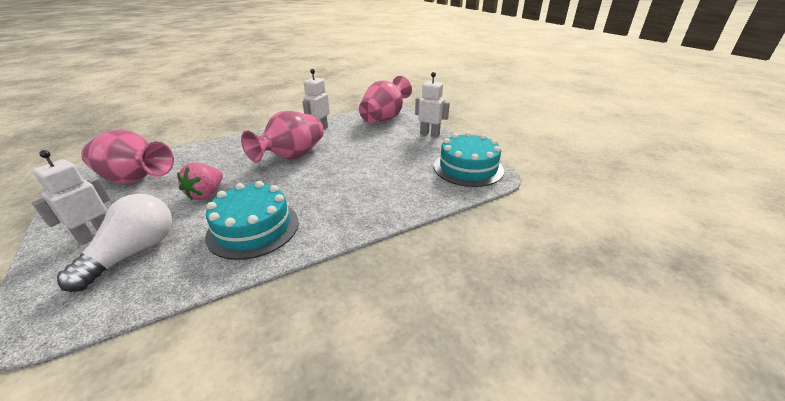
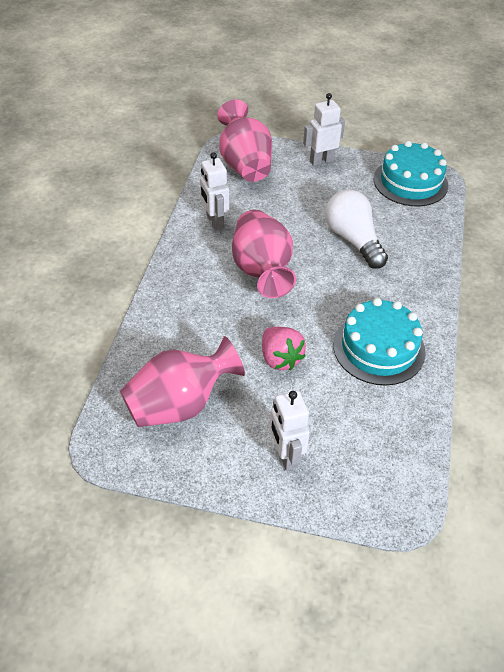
camera: 50 degrees left, 15 degrees up
(134, 253) = (346, 433): white light bulb -> white light bulb (353, 240)

